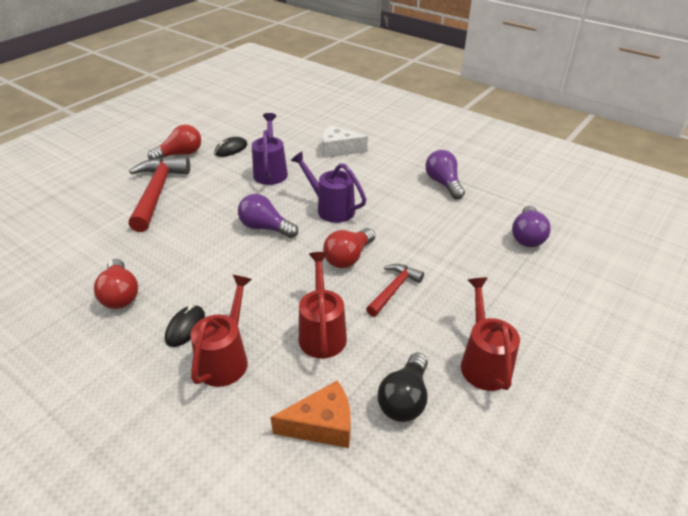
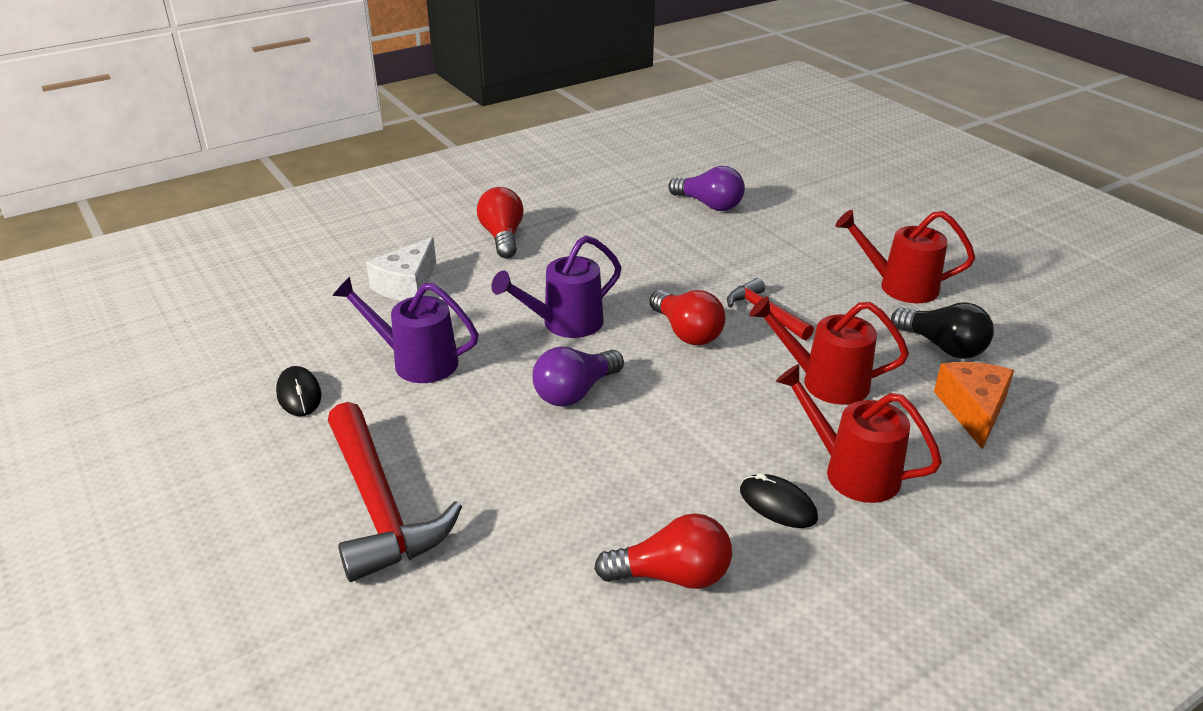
camera: 70 degrees left, 5 degrees down
(157, 192) = (379, 506): red hammer -> red hammer turned 135 degrees counterclockwise
(180, 154) = (257, 461): red light bulb -> red light bulb (502, 237)
(443, 183) = (566, 226): purple light bulb -> none

